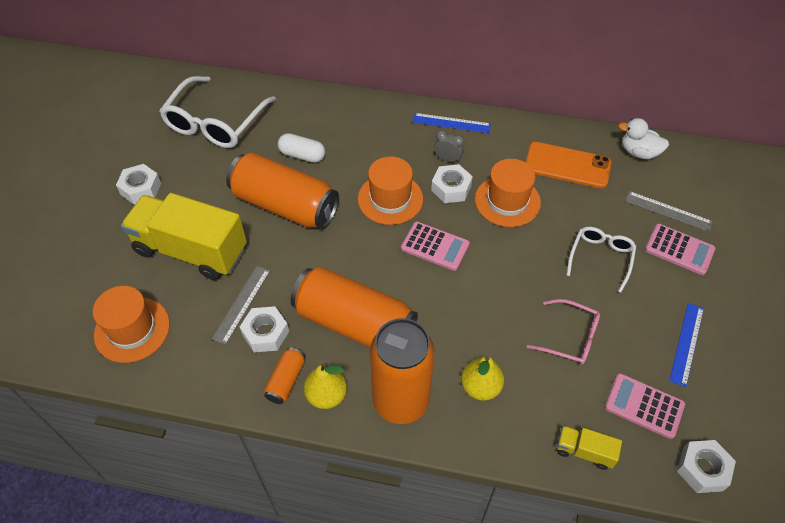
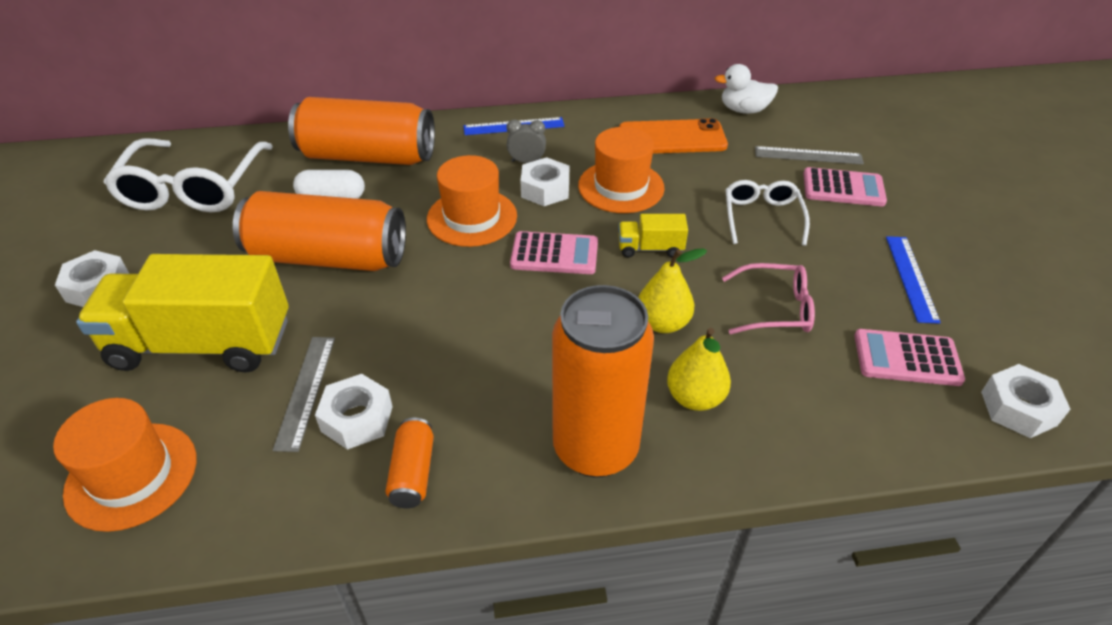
camera: 20 degrees left, 10 degrees down
(327, 395) = (483, 474): yellow pear -> yellow pear (663, 323)
(354, 323) = (485, 369): orange can -> orange can (368, 156)
(584, 451) = (869, 433): yellow truck -> yellow truck (650, 248)

